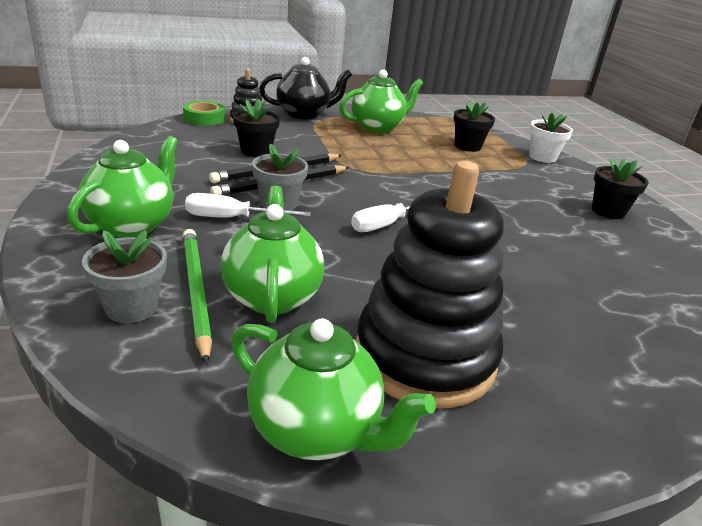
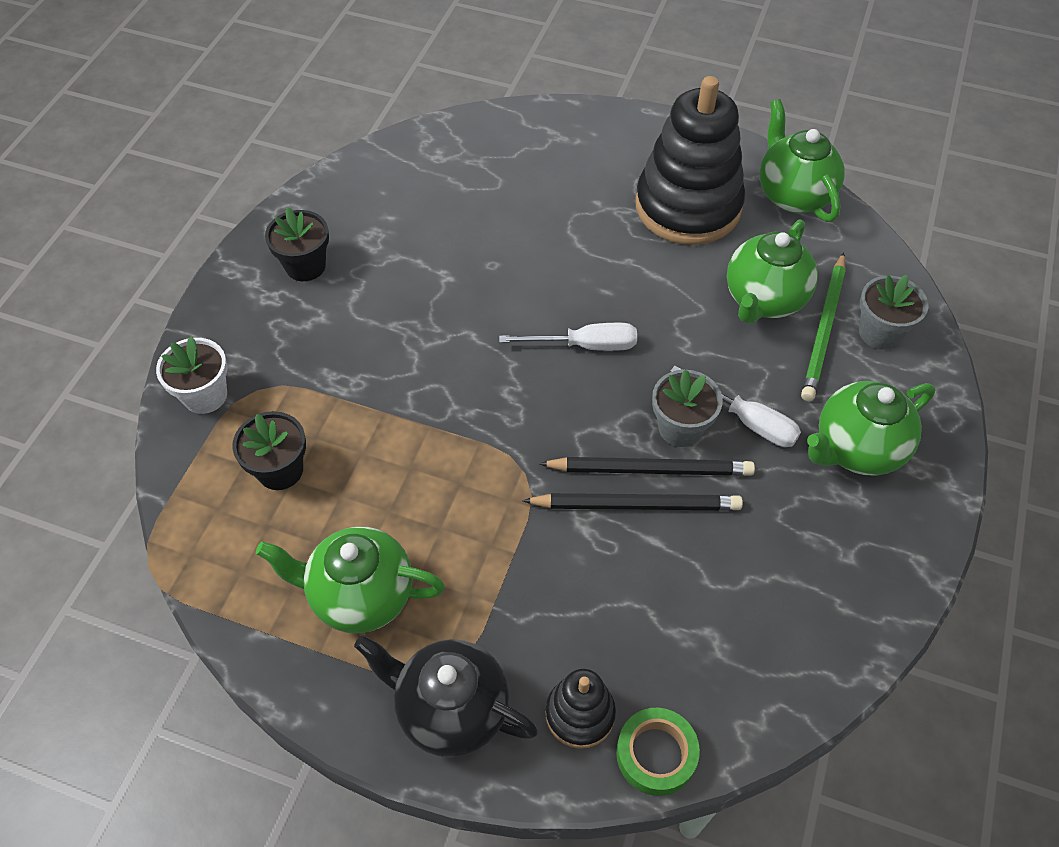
camera: 140 degrees left, 25 degrees up
(256, 151) = (632, 578): black flower pot -> none

